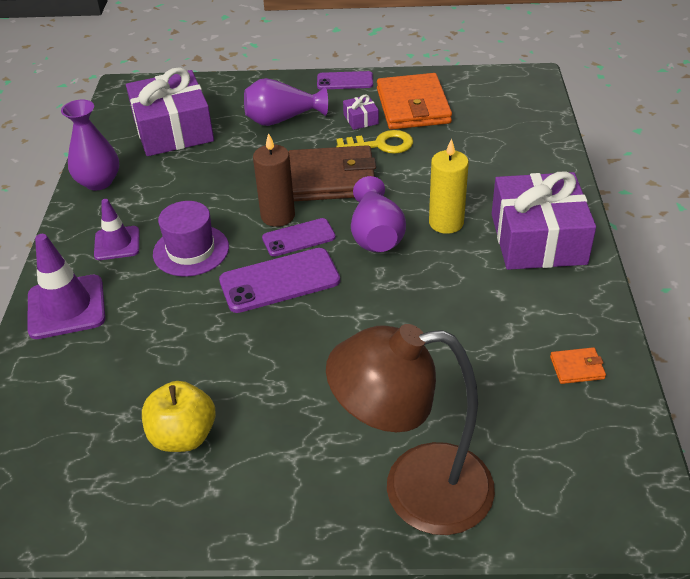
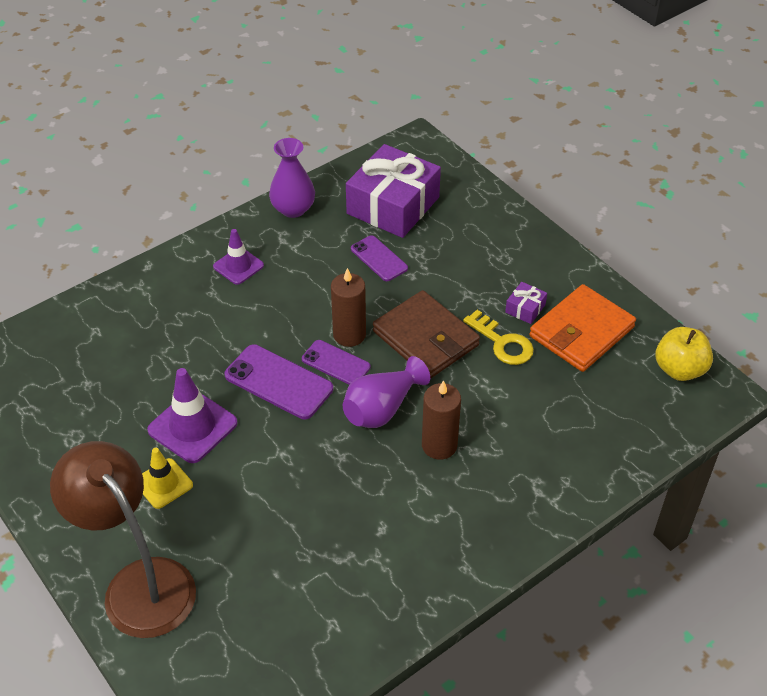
camera: 50 degrees right, 5 degrees up
(66, 307) = (156, 285): purple traffic cone -> purple traffic cone (192, 426)
(183, 436) = (93, 425): yellow apple -> yellow apple (679, 369)
(191, 250) = (266, 311): purple hat -> none
(282, 119) = (472, 259): purple vase -> none
(312, 414) = (163, 483): none -> yellow traffic cone
(345, 81) = (570, 264): purple phone -> purple phone (379, 258)
(446, 223) = (439, 445): yellow candle -> brown candle
(538, 239) = (476, 520): purple gift -> none
(577, 368) = (337, 625): orange wallet -> none

